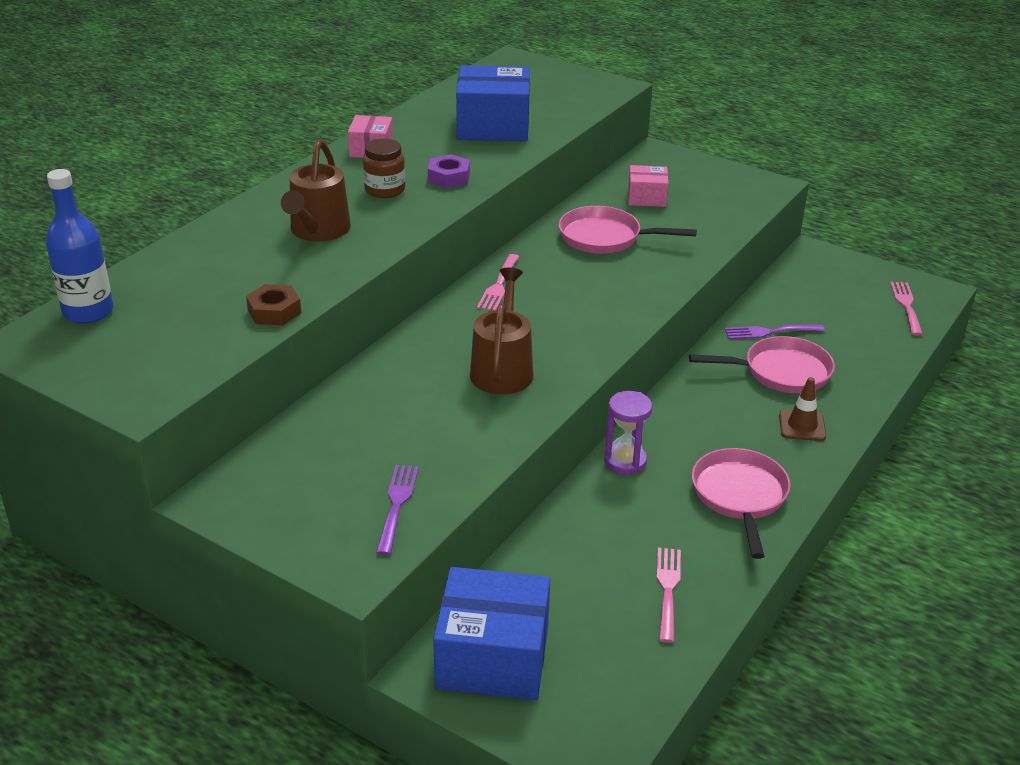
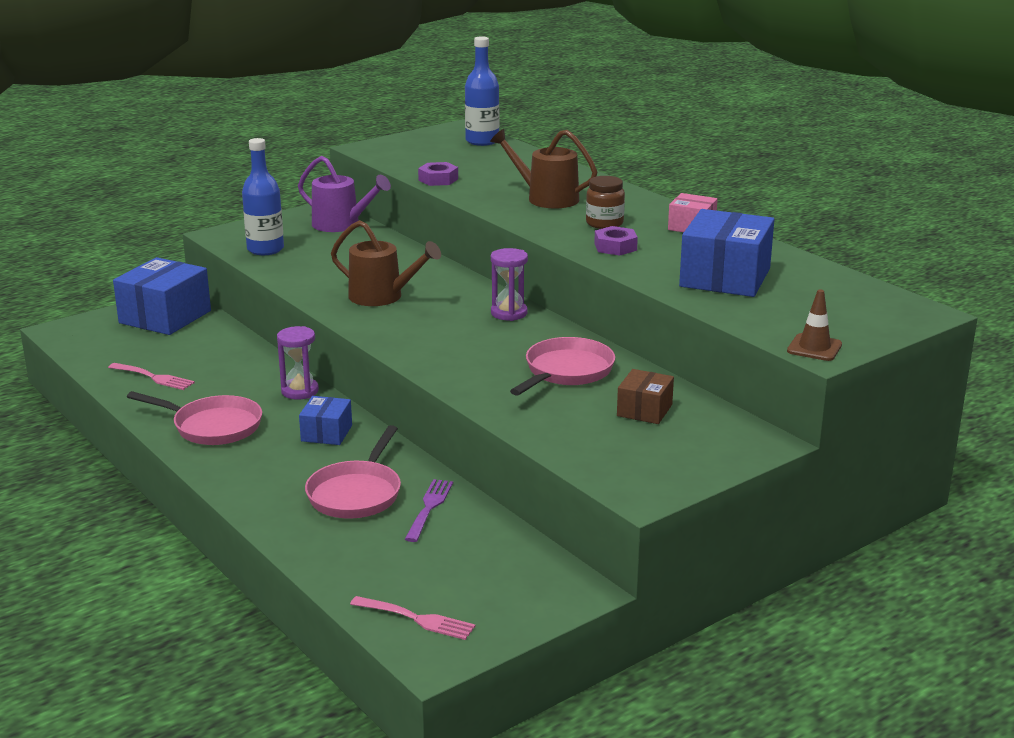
camera: 110 degrees right, 10 degrees down
(274, 311) = (438, 179): brown nut -> purple nut
(274, 464) = (341, 225): none -> purple watering can
(397, 505) = (265, 249): purple fork -> blue bottle
(499, 285) = (509, 313): pink fork -> purple hourglass
(646, 197) = (644, 410): pink box -> brown box
(696, 417) = (326, 433): none -> blue box
(802, 426) = (269, 480): brown traffic cone -> brown traffic cone (814, 348)

